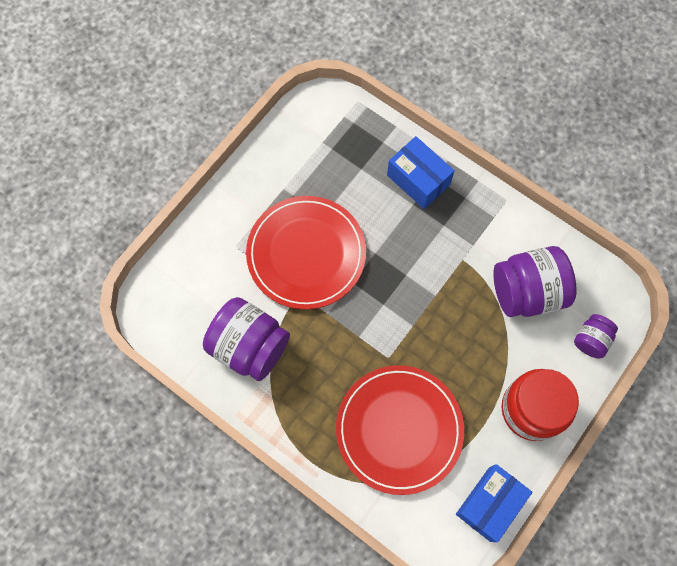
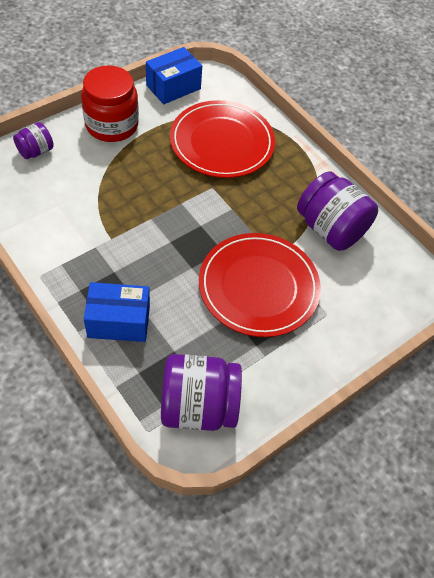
camera: 170 degrees left, 15 degrees down
(418, 180) = (119, 321): blue box -> blue box turned 60 degrees counterclockwise
(527, 292) = (67, 198): purple jar -> purple jar (198, 406)

